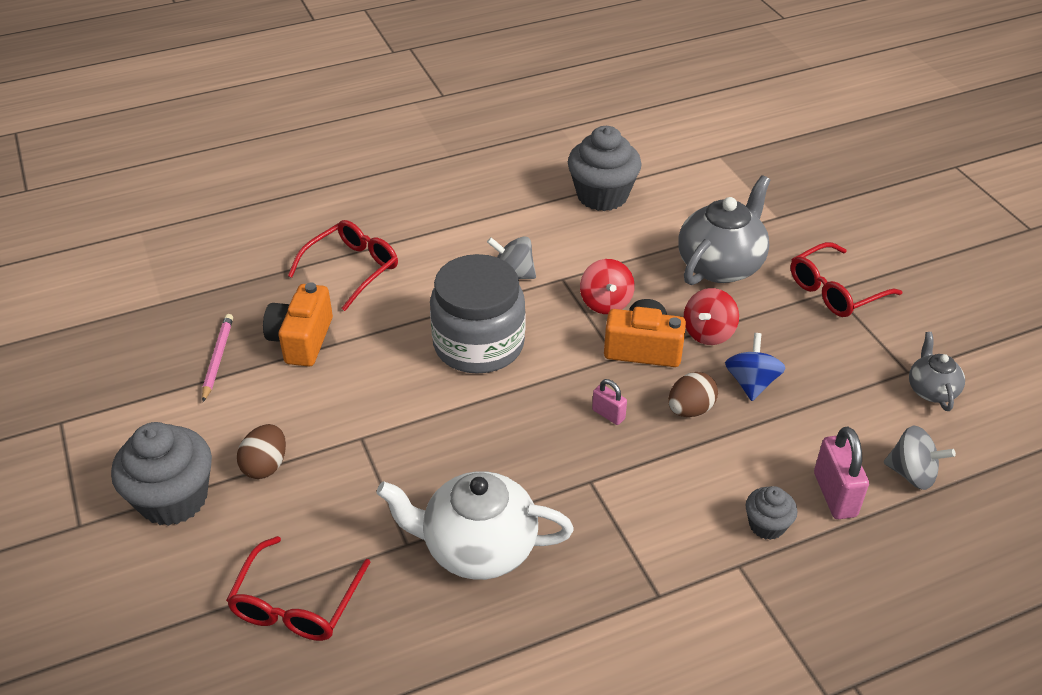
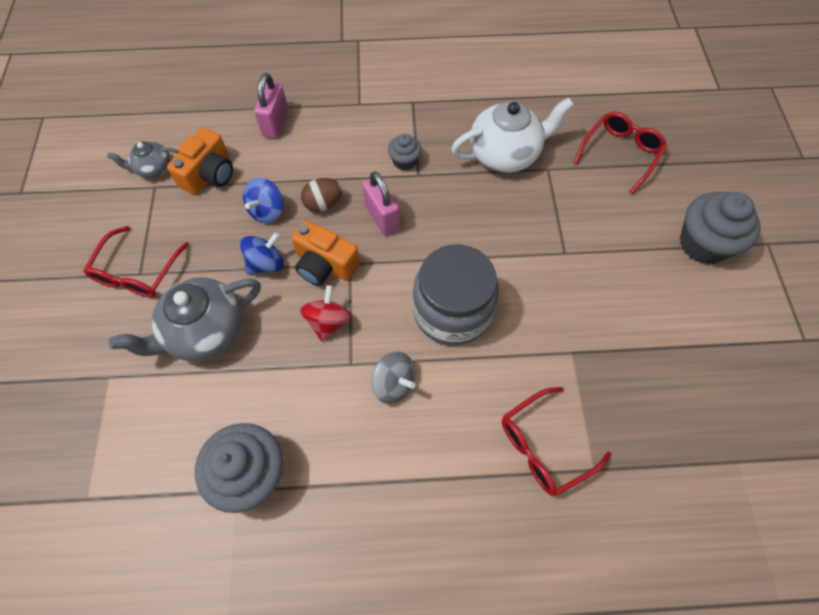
camera: 160 degrees left, 20 degrees up
(218, 358) = (677, 368): pink pencil -> none
(265, 465) = (637, 250): brown egg -> none
(302, 340) = (602, 366): orange camera -> orange camera (209, 174)
(477, 548) = (505, 154): white teapot -> white teapot turned 45 degrees counterclockwise
(608, 414) = (382, 217): pink padlock -> pink padlock, size x1.77
(708, 333) = (266, 264): red spinning top -> blue spinning top
(767, 525) = (328, 119): grey cupcake -> grey cupcake (404, 161)
(835, 291) = (137, 272): red glasses -> red glasses turned 120 degrees clockwise
(911, 473) = (220, 122): grey spinning top -> none
(931, 390) = (153, 169): grey teapot -> grey teapot turned 60 degrees clockwise

